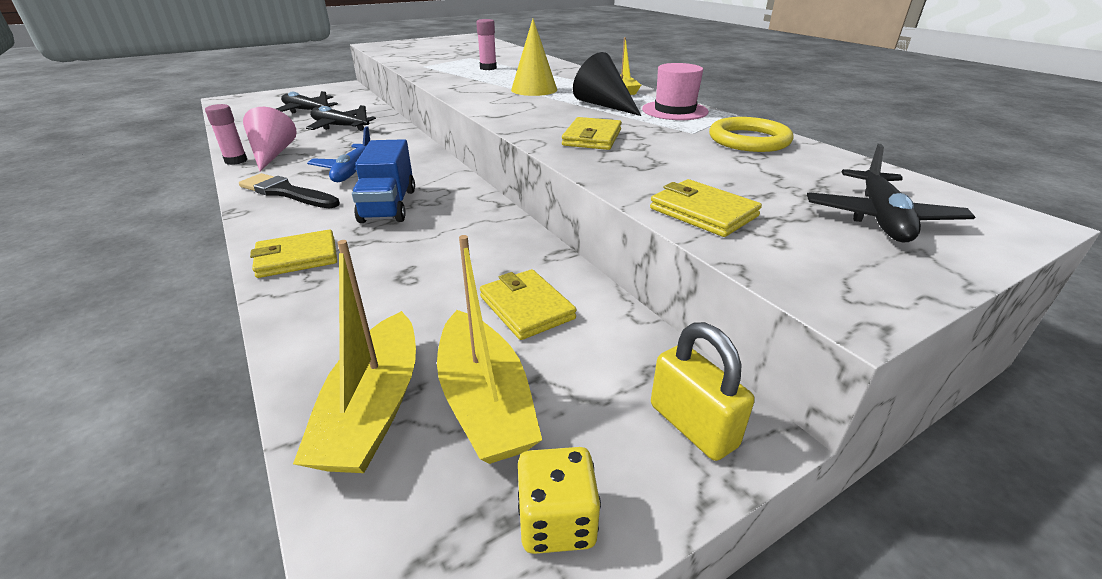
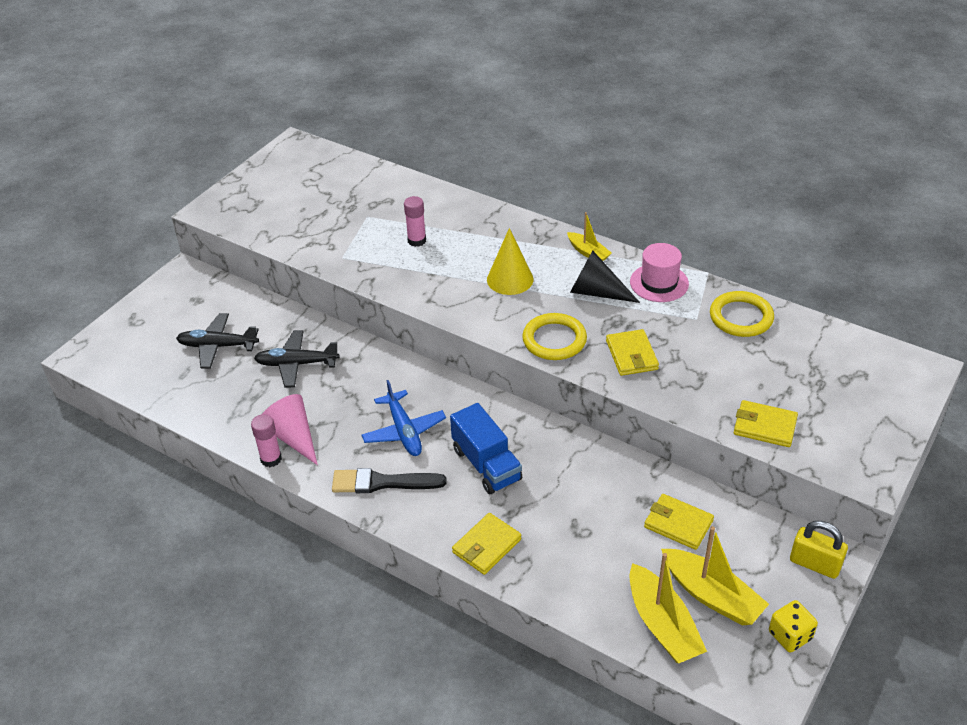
camera: 25 degrees left, 10 degrees up
(526, 118) = (554, 340): none -> yellow ring
(880, 218) = (858, 394): black plane -> none

